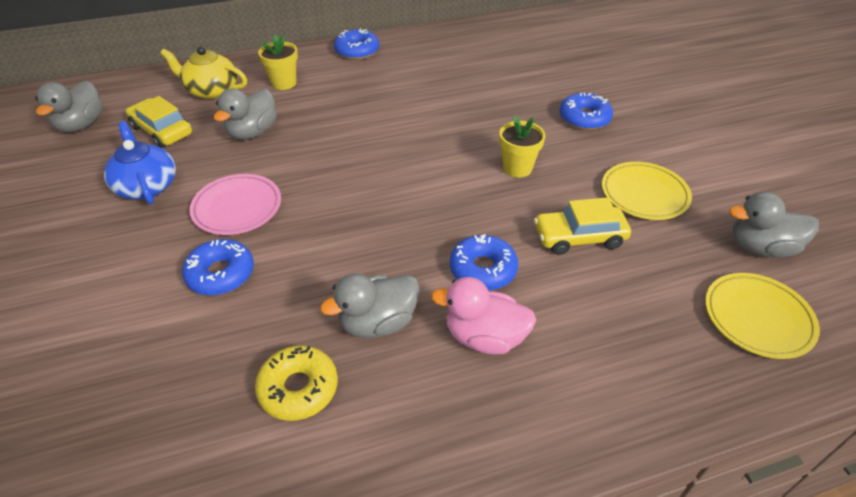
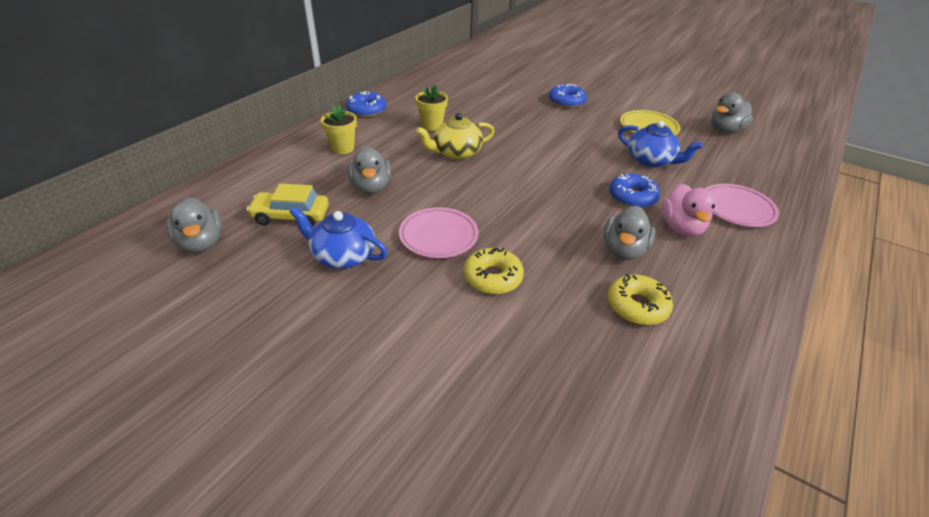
camera: 40 degrees left, 5 degrees down
(211, 90) = (288, 174): yellow teapot -> yellow teapot (456, 153)
(221, 274) = (492, 277): blue donut -> yellow donut
(484, 337) = (681, 227): pink duck -> pink duck turned 60 degrees counterclockwise
(517, 168) = (571, 140): yellow flower pot -> yellow flower pot (432, 125)
(579, 237) = (651, 160): yellow car -> blue teapot
(597, 357) = (737, 209): none -> pink plate
(757, 318) = (765, 160): yellow plate -> none

